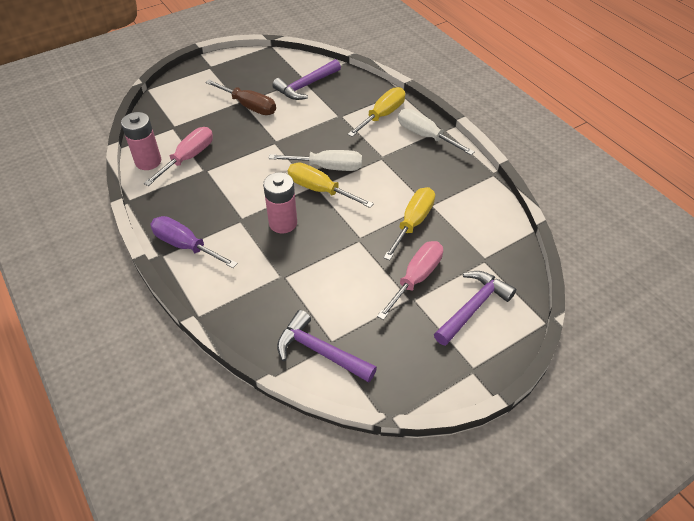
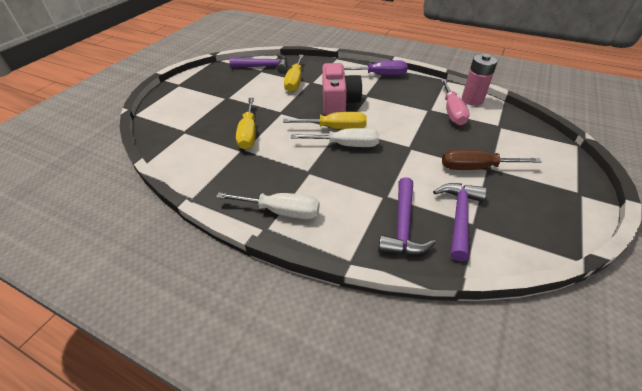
camera: 150 degrees right, 5 degrees down
(283, 223) = (338, 102): pink battery -> pink camera
(327, 167) = (346, 145): white screwdriver -> white screwdriver turned 150 degrees counterclockwise
(382, 115) = (343, 217): yellow screwdriver -> yellow screwdriver (295, 81)
(416, 278) = (229, 106): pink screwdriver -> none
(473, 307) = (185, 106): purple hammer -> purple hammer (403, 226)

